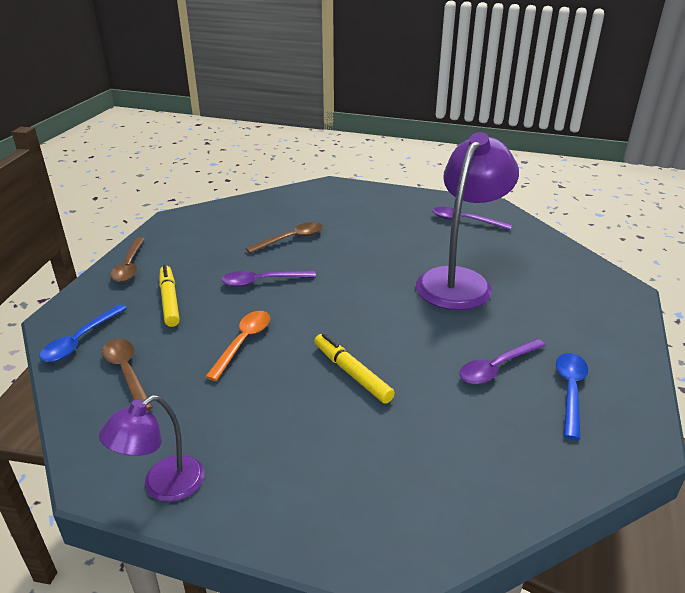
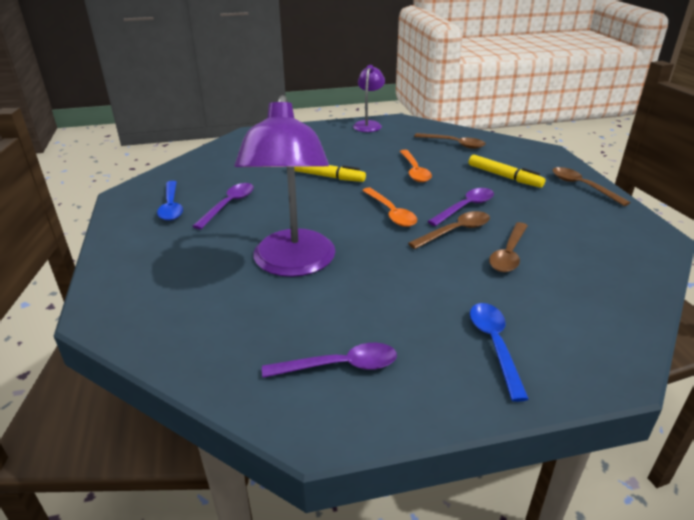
camera: 150 degrees right, 0 degrees up
(80, 340) = (507, 146): blue spoon -> blue spoon (494, 345)
(302, 265) = (455, 231): none -> brown spoon
(334, 298) = (391, 213): none -> orange spoon

